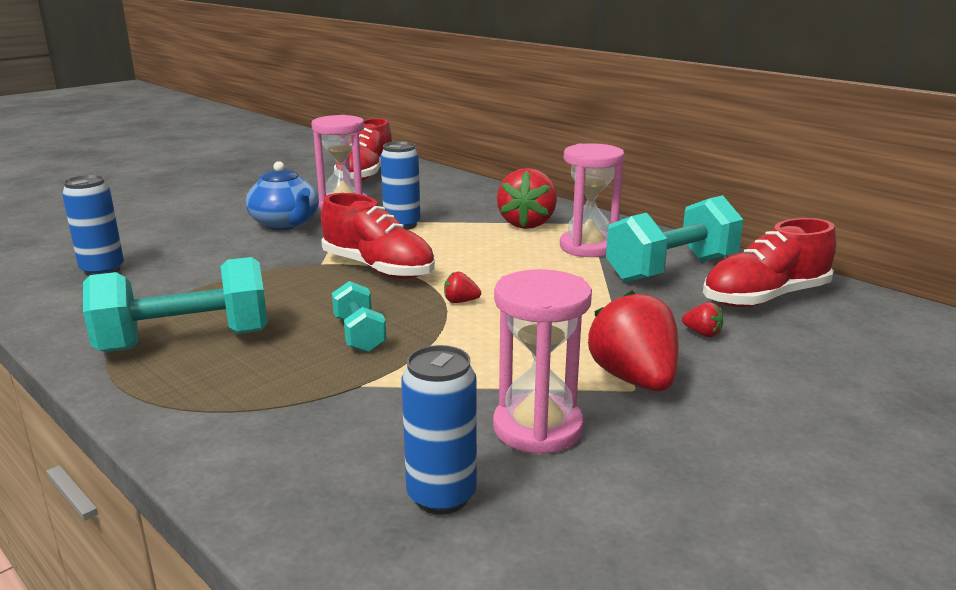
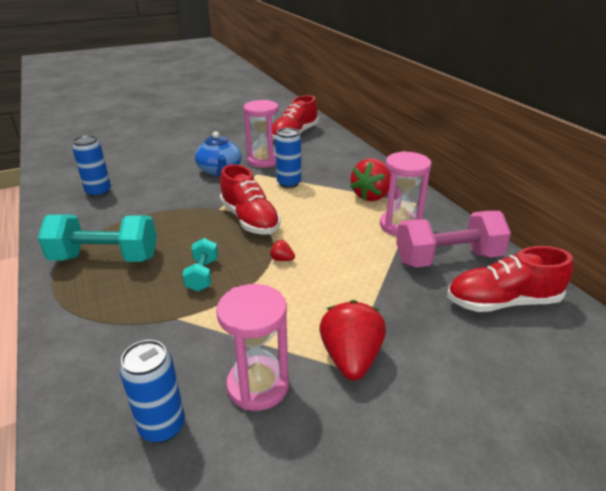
camera: 20 degrees right, 10 degrees up
(671, 269) = (448, 259): turquoise dumbbell -> pink dumbbell
(702, 333) = (429, 327): red strawberry -> none

